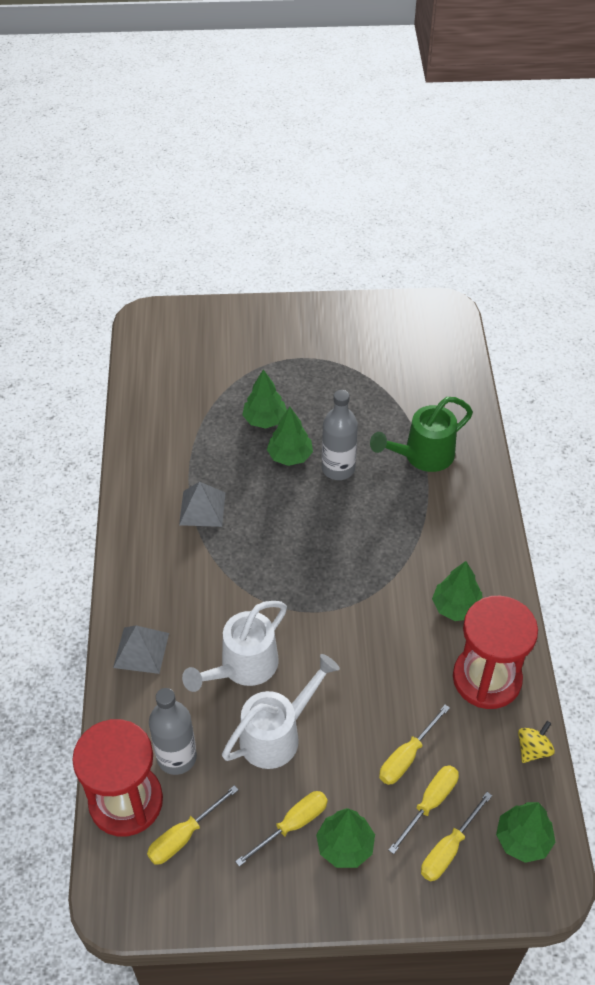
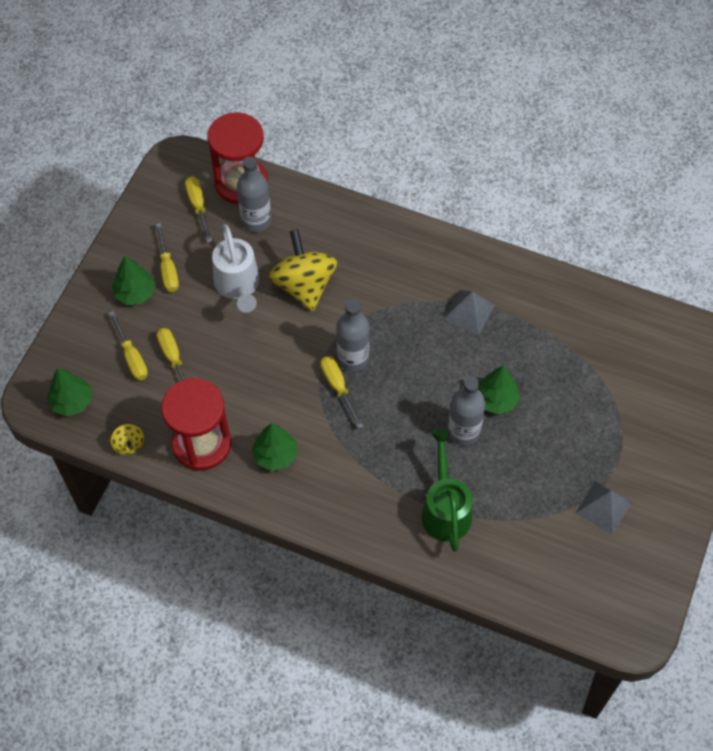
camera: 115 degrees right, 10 degrees up
(141, 650) = (354, 227): grey pyramid -> grey pyramid (603, 507)
(243, 667) = (304, 285): white watering can -> yellow spinning top
(265, 420) = (549, 397): green tree -> none
(309, 585) = (353, 358): none -> grey bottle
(448, 849) = (95, 353): yellow screwdriver -> yellow screwdriver (338, 387)

